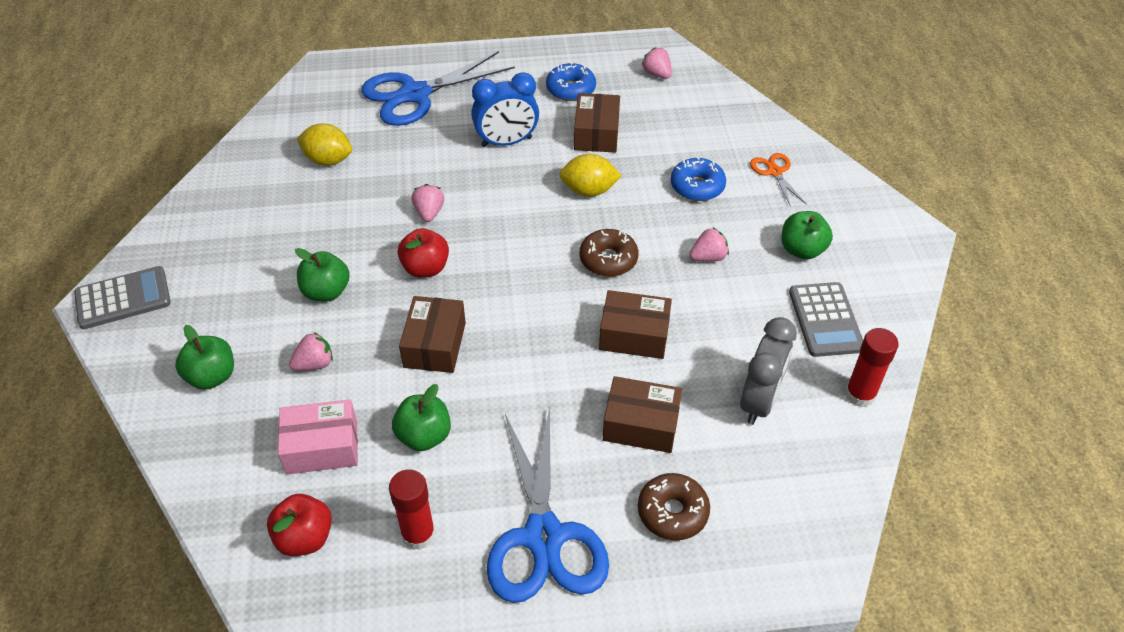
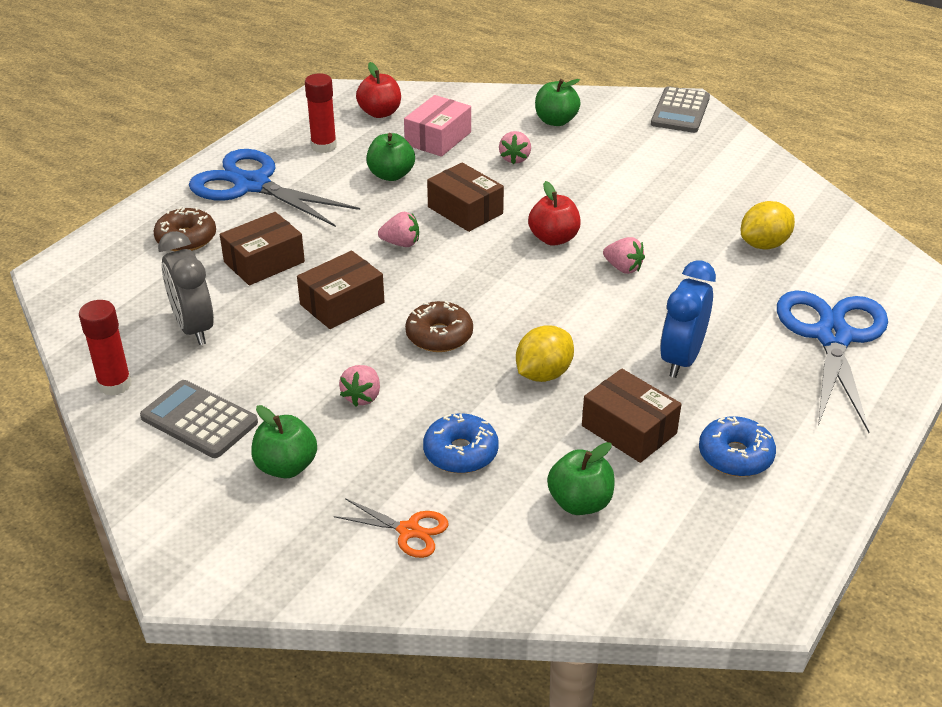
camera: 130 degrees right, 10 degrees down
(326, 292) = (584, 187): green apple -> green apple (580, 503)
(657, 74) = (697, 552): pink strawberry -> pink strawberry (401, 243)

